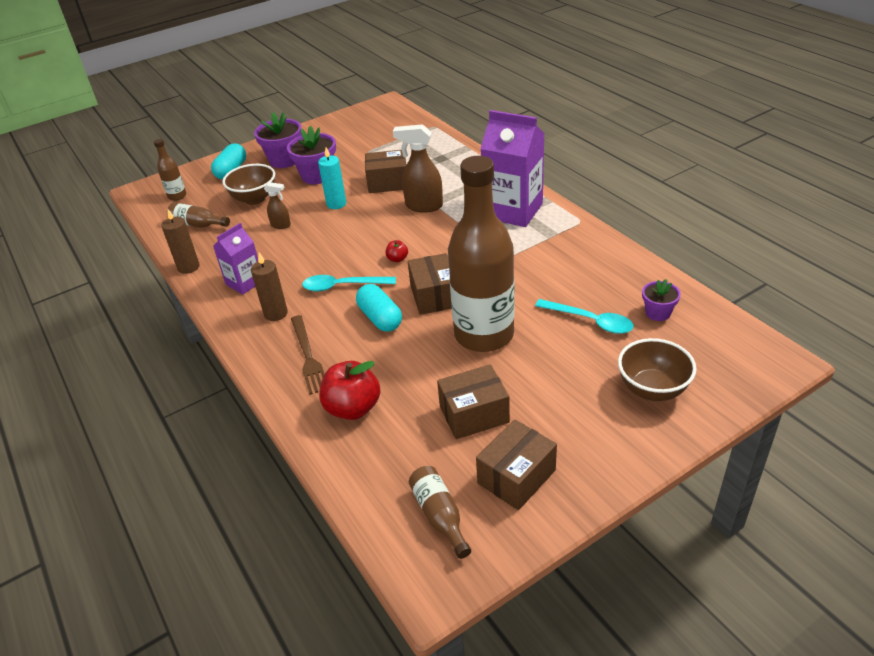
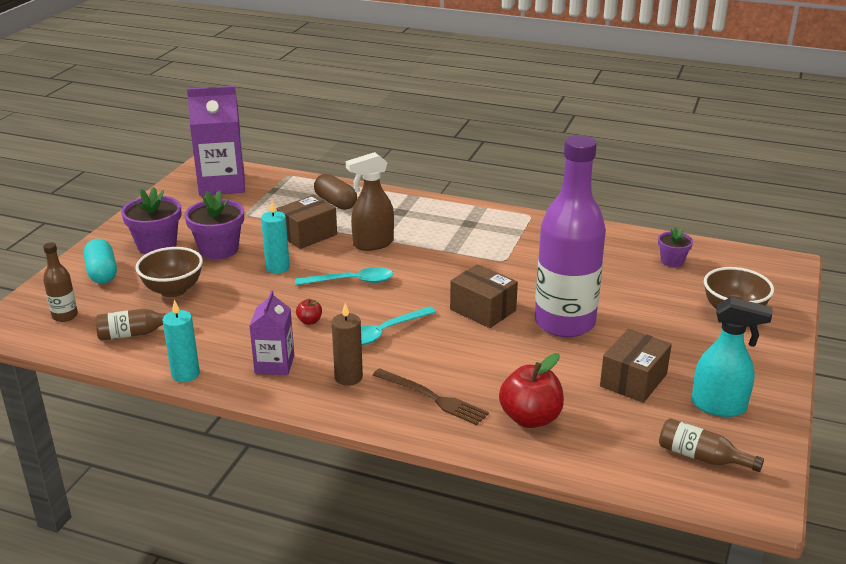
camera: 40 degrees left, 10 degrees down
(188, 267) = (185, 374): brown candle -> turquoise candle
(281, 225) = (241, 304): brown spray bottle -> none
(380, 318) = (457, 344): turquoise capsule -> none
(397, 259) = (408, 293): red apple -> red apple (309, 321)
(440, 160) = (335, 202): none -> brown capsule
(484, 335) = (564, 323): brown bottle -> purple bottle
(513, 211) = (462, 224): purple carton -> purple carton (222, 184)
(516, 476) = (719, 406): brown box -> turquoise spray bottle
(590, 321) = (632, 283): turquoise spoon -> turquoise spoon (351, 281)

